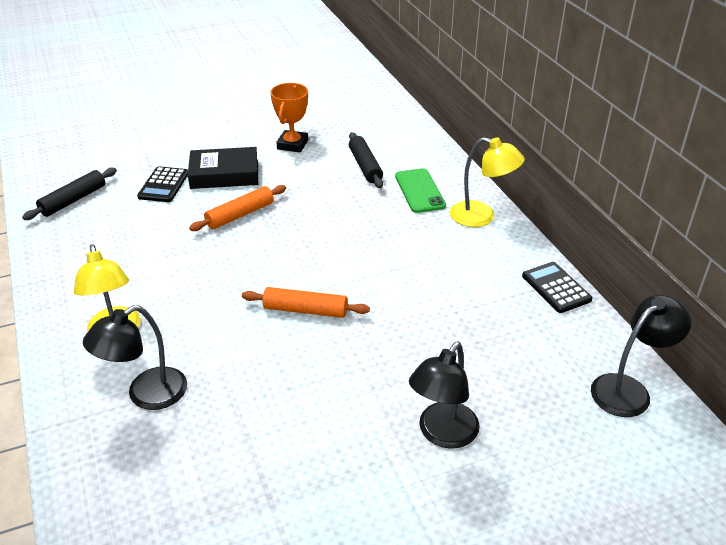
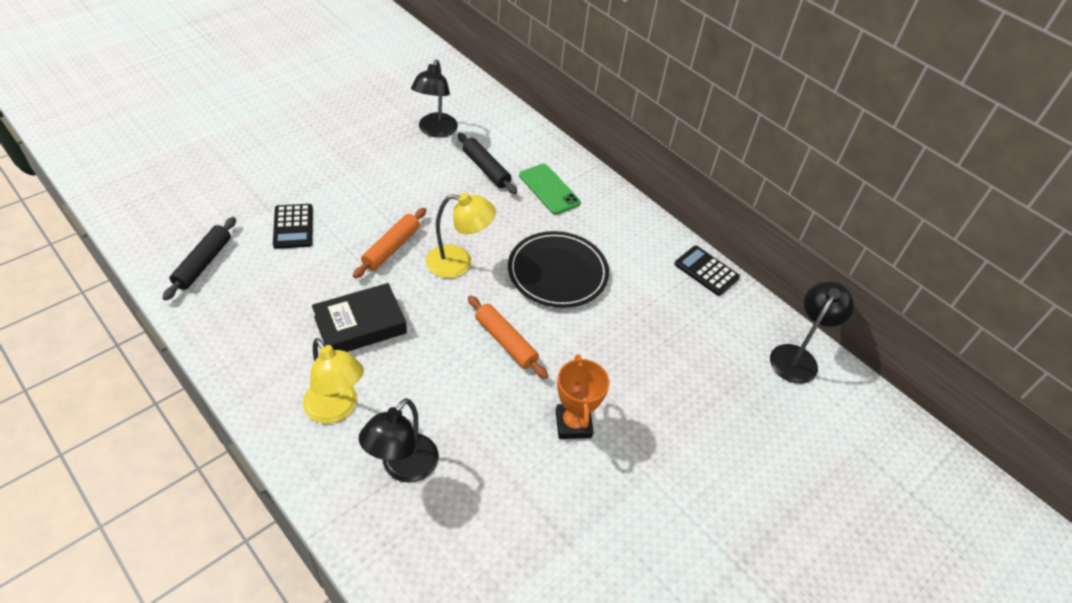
camera: 25 degrees left, 10 degrees up
(224, 174) = (351, 202): black book -> black book (360, 325)
(292, 145) = (403, 154): orange trophy -> orange trophy (573, 424)
(305, 310) = (505, 342): orange rolling pin -> orange rolling pin turned 60 degrees clockwise
(390, 261) = (557, 272): none -> black plate
(442, 434) = (676, 436): black lamp -> black lamp (435, 131)
(481, 217) = (615, 208): yellow lamp -> yellow lamp (459, 263)

